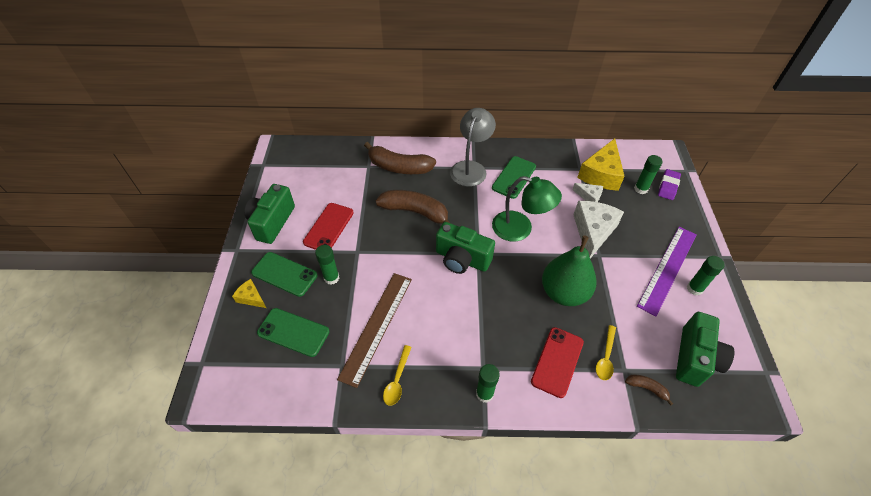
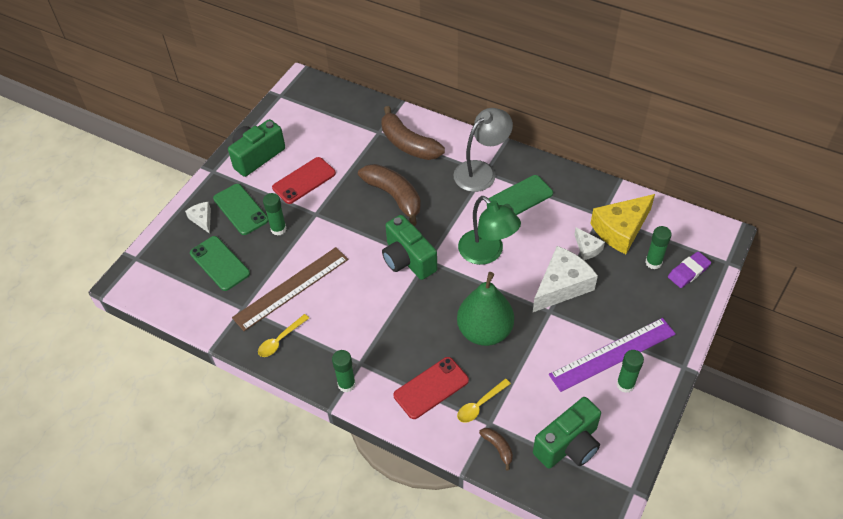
camera: 30 degrees right, 0 degrees up
(251, 297) = (202, 219): yellow cheese -> white cheese

